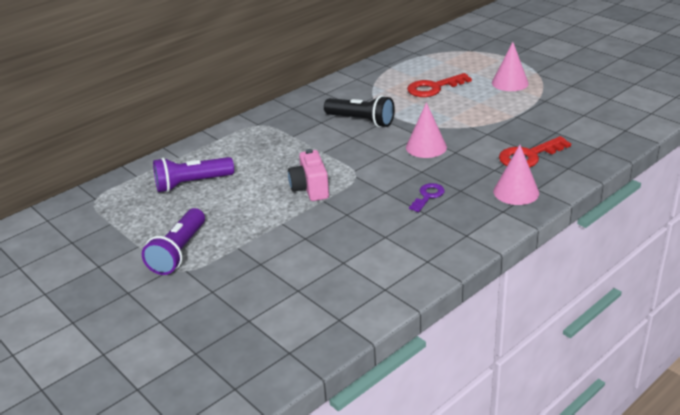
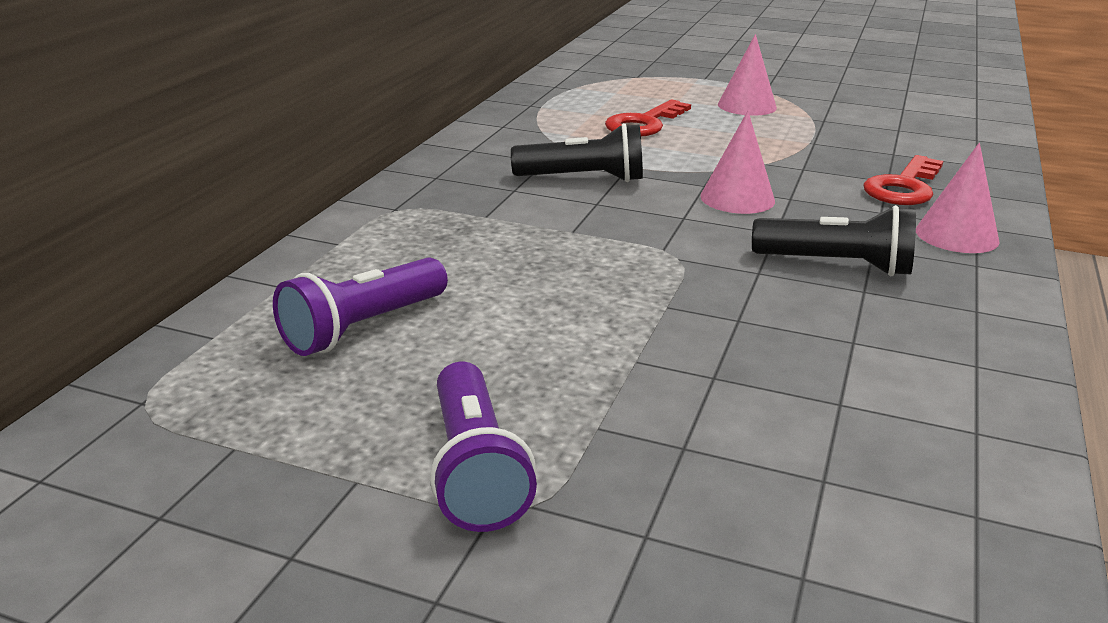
camera: 30 degrees left, 5 degrees down
(310, 189) = (620, 292): pink camera -> none
(428, 196) = (837, 265): purple key -> black flashlight

